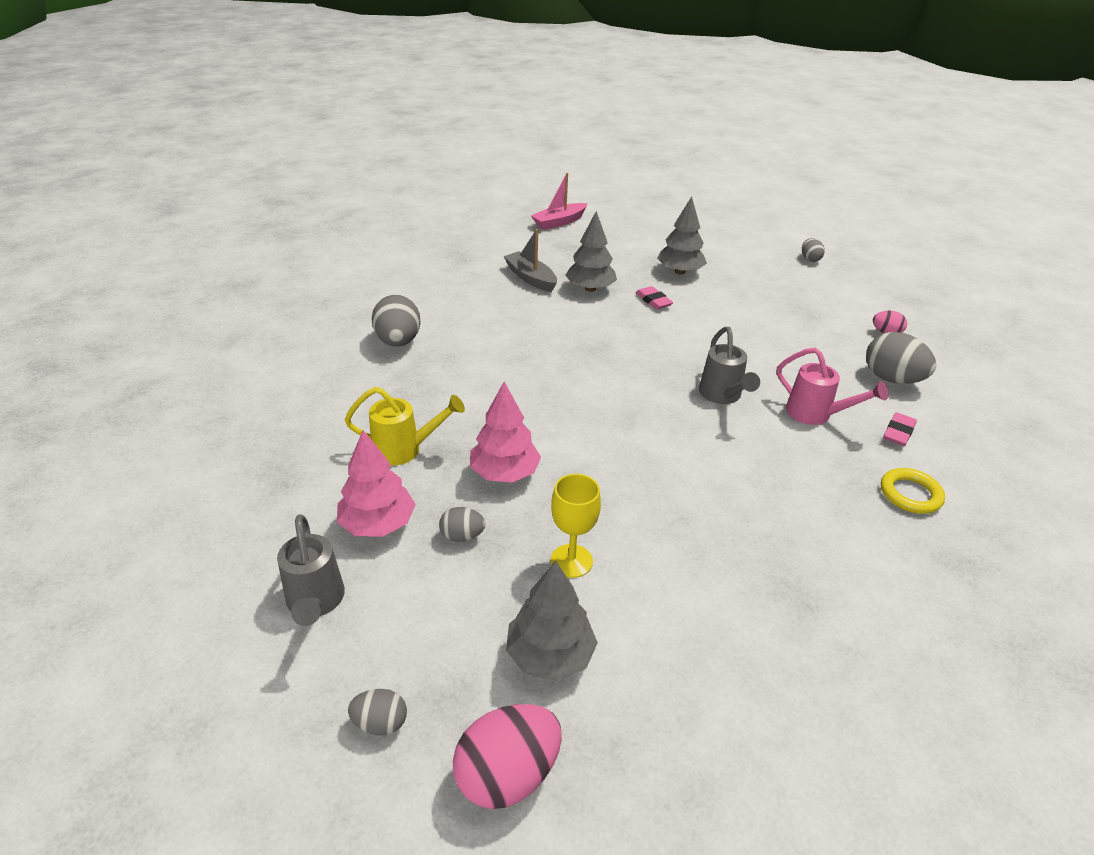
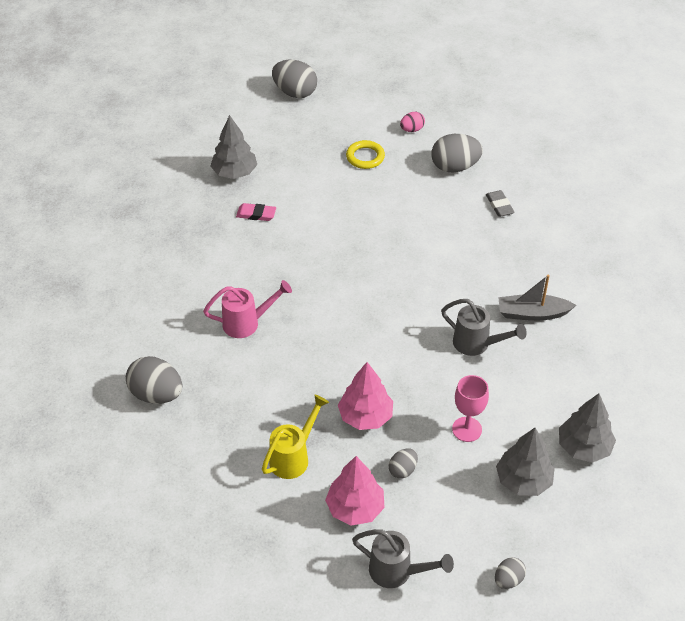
camera: 50 degrees left, 10 degrees up
(507, 774) = (578, 541): pink egg -> none
(531, 278) = (150, 263): grey boat -> grey boat (532, 313)
(559, 222) = (81, 190): pink boat -> none
(571, 561) = (467, 429): yellow goblet -> pink goblet
(590, 288) = (202, 238): grey tree -> grey tree (584, 447)
(722, 396) = (394, 258): grey watering can -> grey watering can (477, 344)
(810, 259) = (295, 92): grey egg -> grey egg, size x1.87
(816, 415) = (452, 228): pink watering can -> pink watering can (247, 323)
(898, 432) = (499, 205): pink eraser -> grey eraser
(910, 494) = (547, 244): yellow ring -> yellow ring (365, 157)

